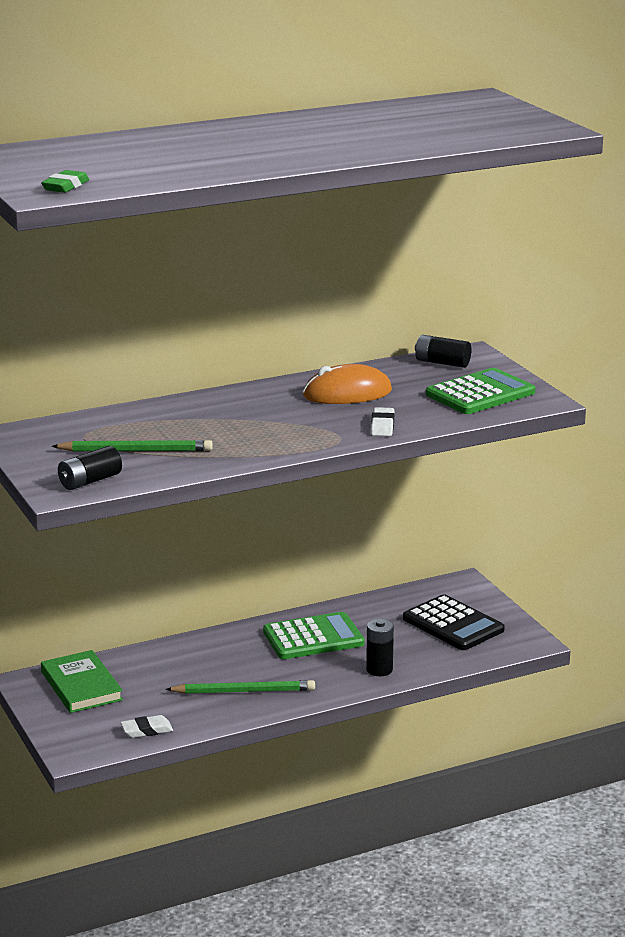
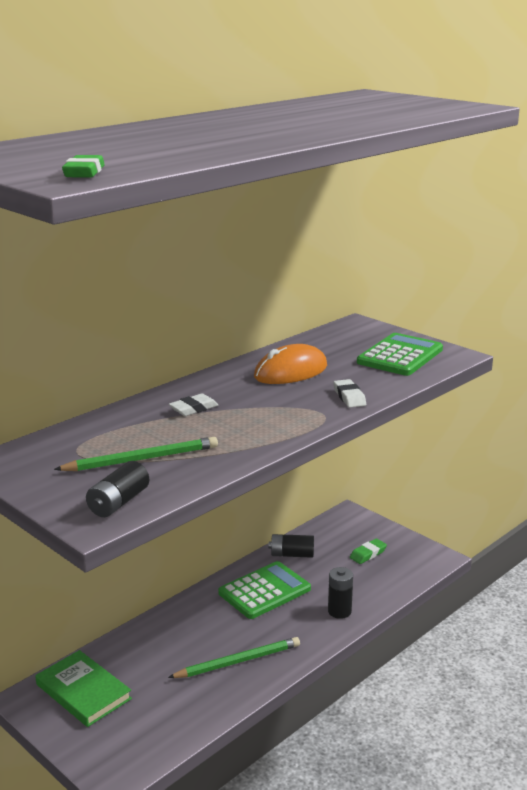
camera: 20 degrees left, 0 degrees up
(147, 730) = (173, 729): white eraser -> white eraser (193, 409)
(442, 363) = (343, 334): black battery -> black battery (292, 554)
(453, 624) = (368, 554): black calculator -> green eraser

